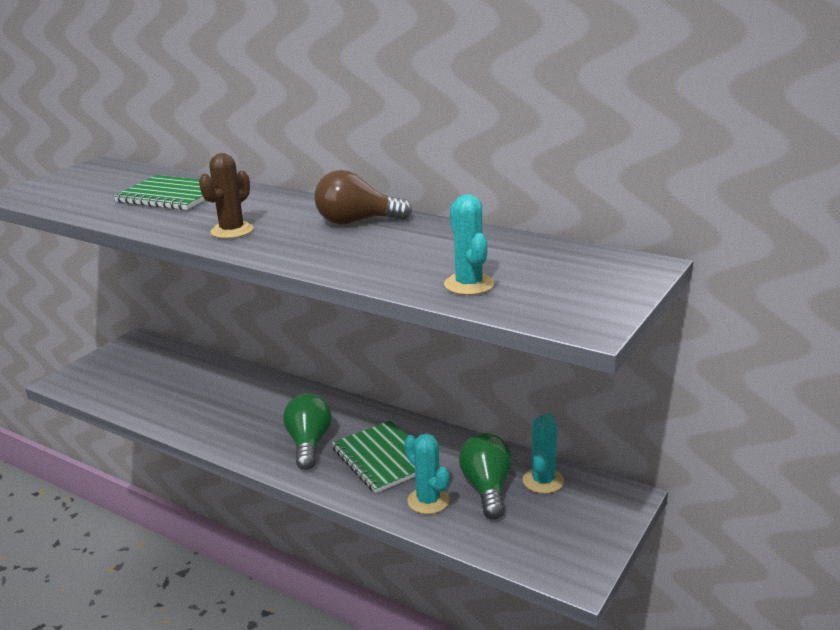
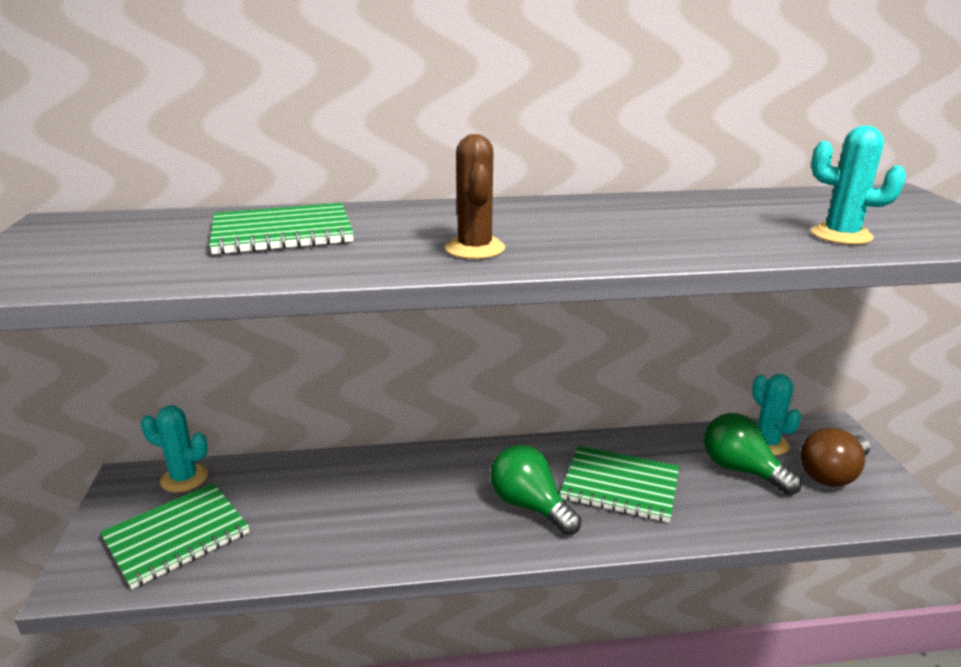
camera: 40 degrees left, 0 degrees up
(122, 378) = (177, 536): none -> green notebook
(356, 221) = (585, 211): brown light bulb -> brown light bulb (832, 474)
(428, 501) = (719, 505): turquoise cactus -> turquoise cactus (184, 478)

